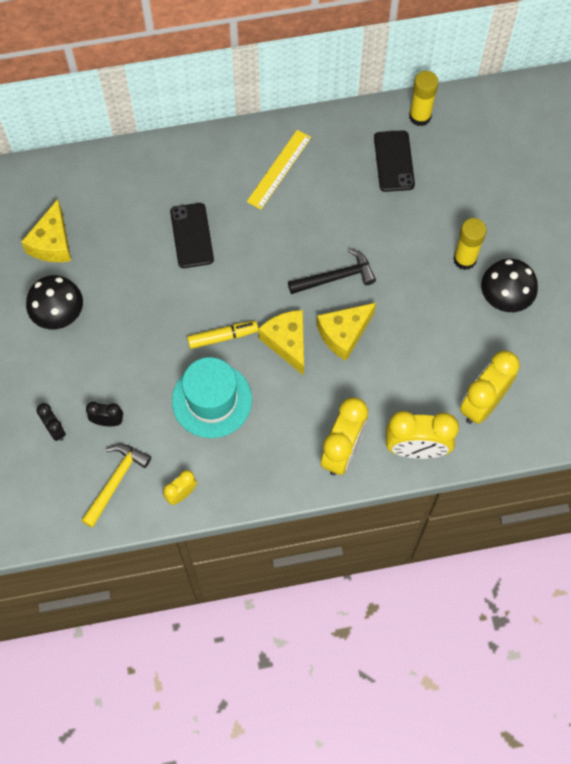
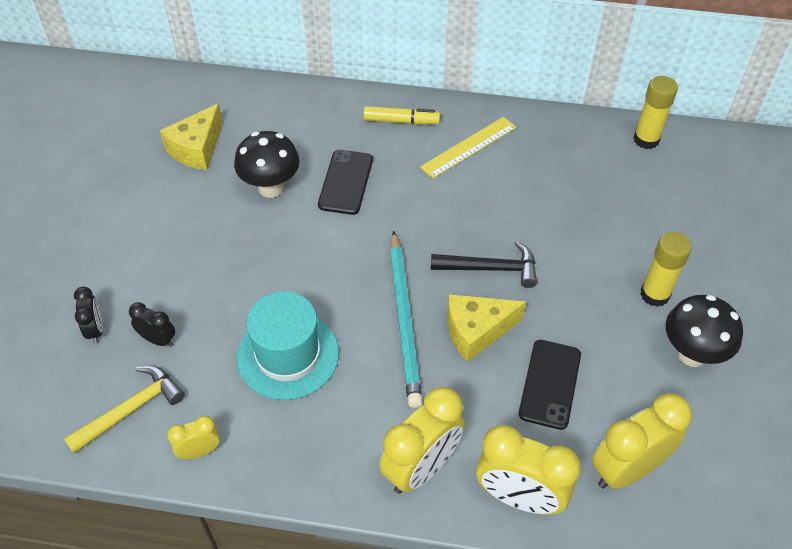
camera: 20 degrees right, 15 degrees down
(60, 317) = (166, 218): black mushroom -> black mushroom (271, 188)
(223, 337) = (332, 291): yellow marker -> yellow marker (401, 121)
(287, 343) = (404, 320): yellow cheese -> turquoise pencil
(394, 161) = (601, 173): black phone -> black phone (550, 384)

